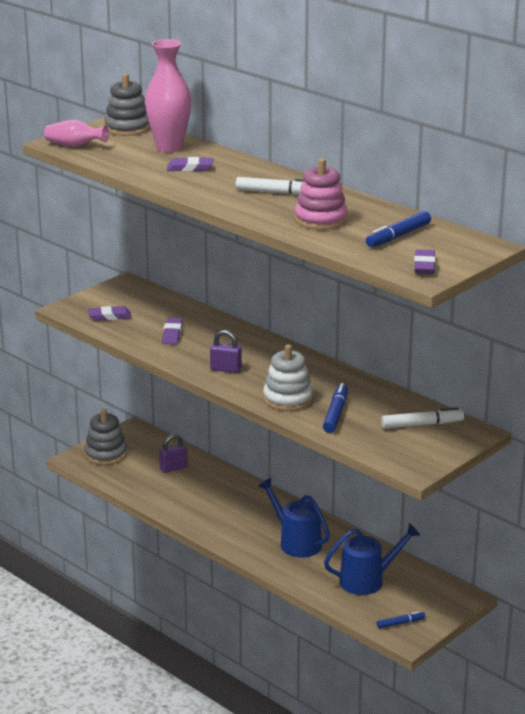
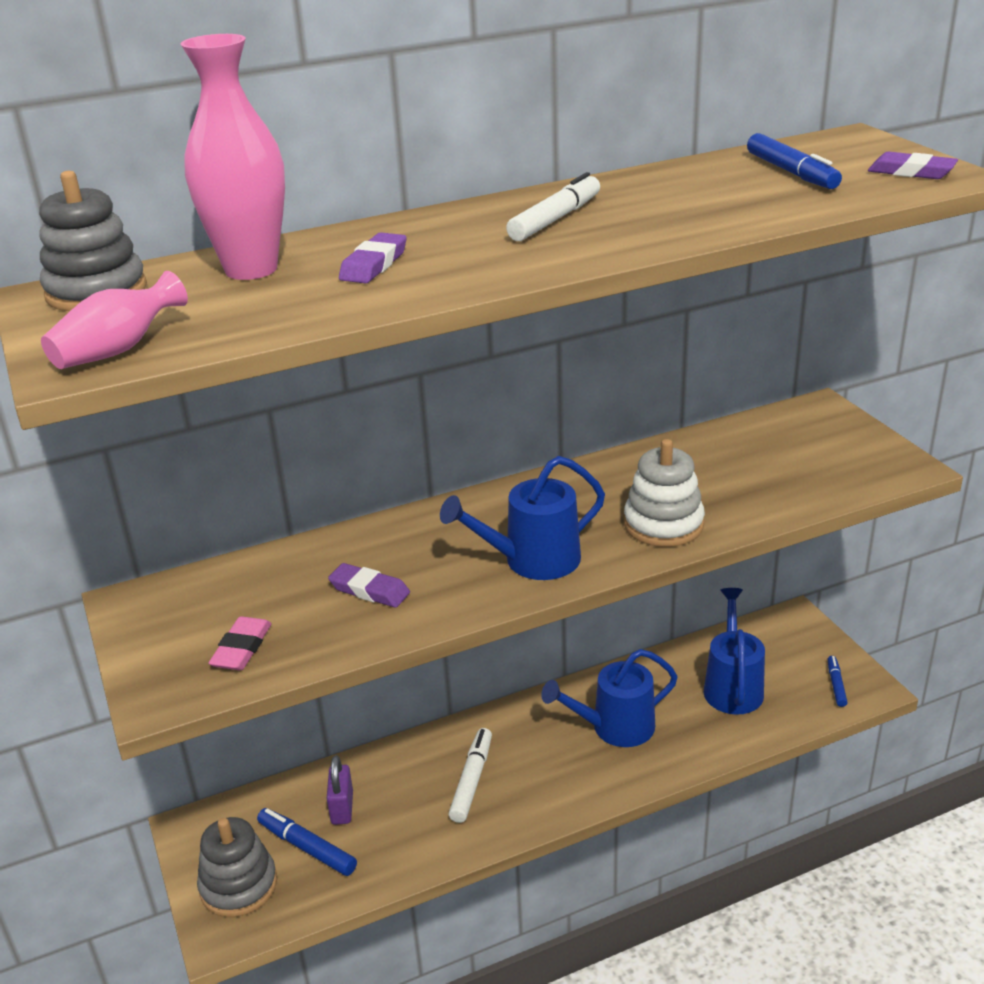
camera: 65 degrees left, 5 degrees up
(109, 316) = (242, 648): purple eraser -> pink eraser
(225, 369) = (532, 561): purple padlock -> blue watering can
(320, 220) = (696, 206): pink stacking toy -> none
(335, 413) = (727, 494): blue marker -> blue marker (307, 848)
(422, 424) = (787, 438): white marker -> white marker (472, 780)

